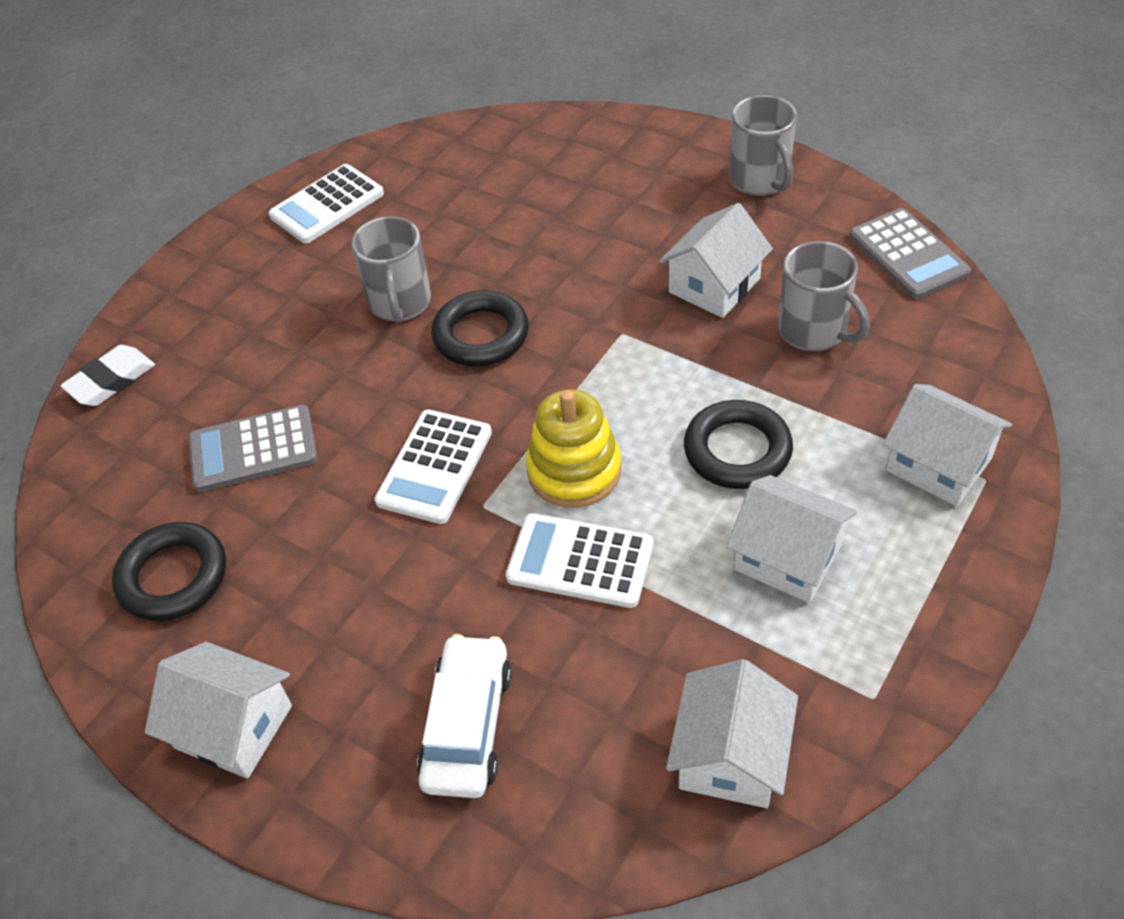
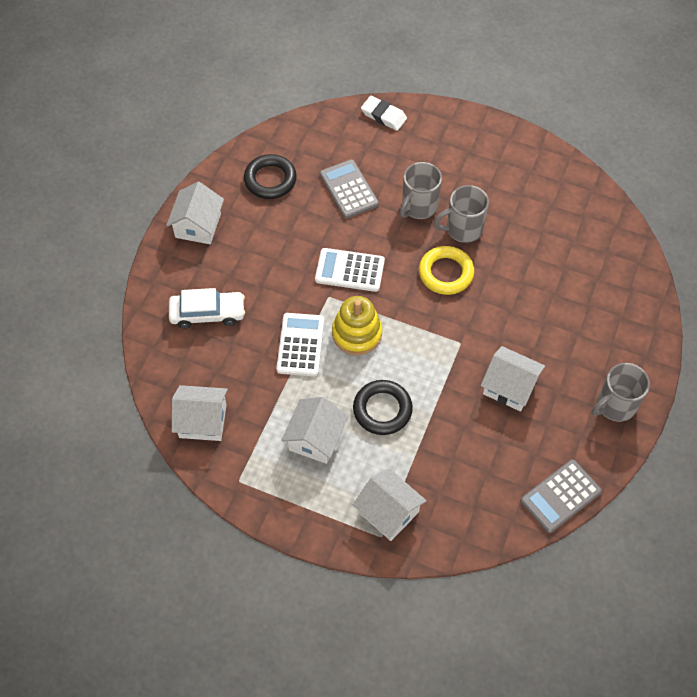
camera: 75 degrees right, 10 degrees up
(327, 205) = (537, 173): white calculator -> none
(481, 335) = (446, 273): black ring -> yellow ring
(814, 331) = (481, 444): grey mug -> grey mug (418, 206)
(938, 464) = (388, 512): white house -> white house turned 75 degrees counterclockwise

